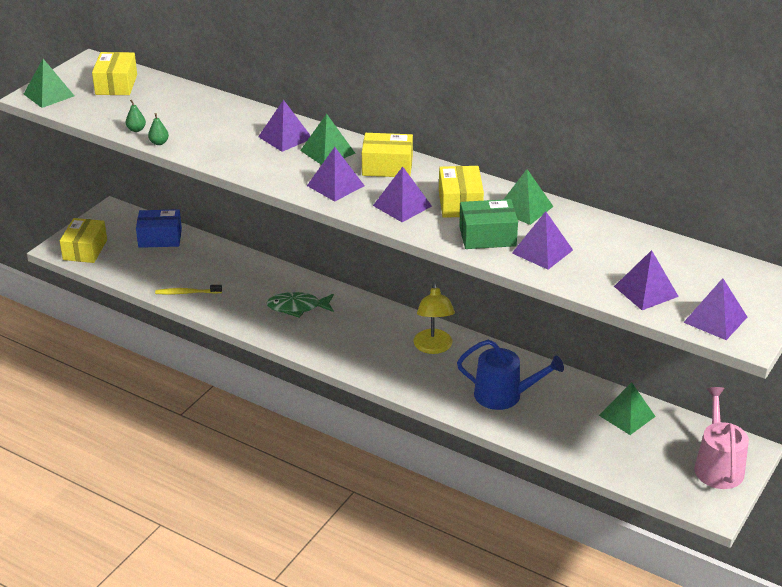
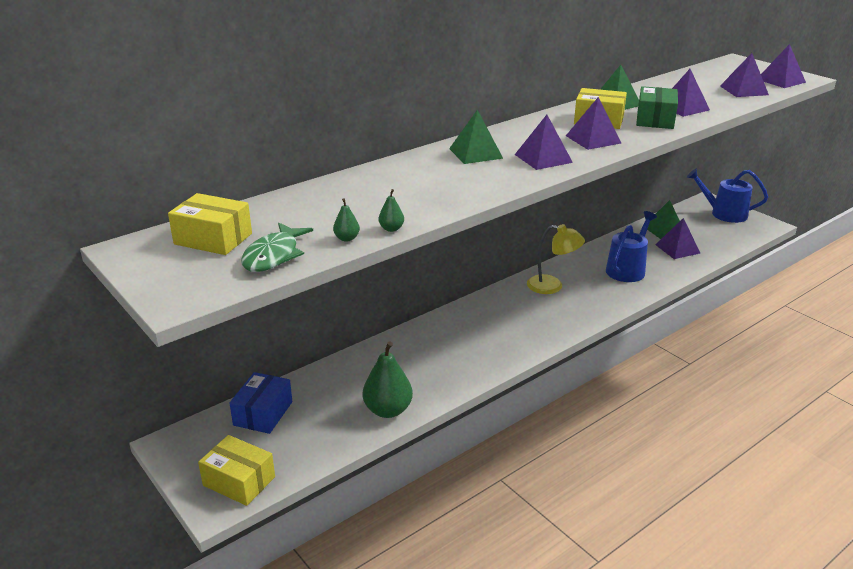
camera: 70 degrees left, 5 degrees down
(49, 95) = (188, 288): green pyramid -> none
(187, 293) = (388, 410): yellow toothbrush -> green pear
(285, 137) = (432, 166): purple pyramid -> purple pyramid (677, 249)
(297, 307) = (456, 343): green fish -> green fish (274, 256)
(387, 167) = (520, 135): yellow box -> none
(717, 466) = (724, 213): pink watering can -> blue watering can

